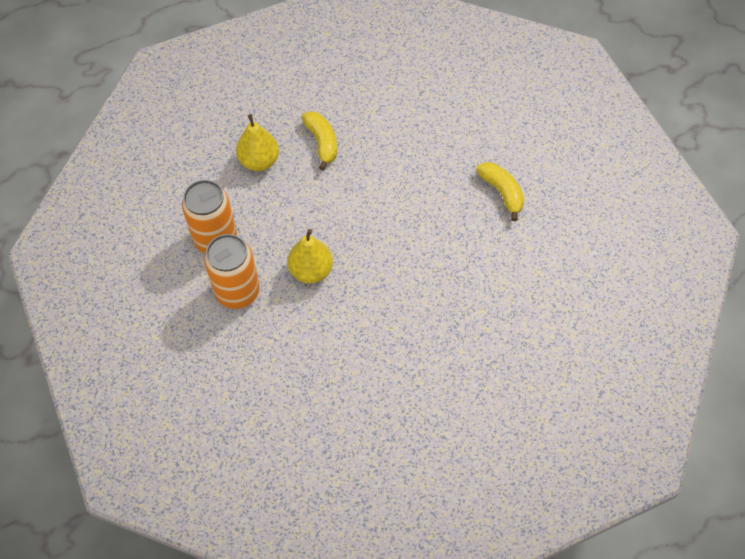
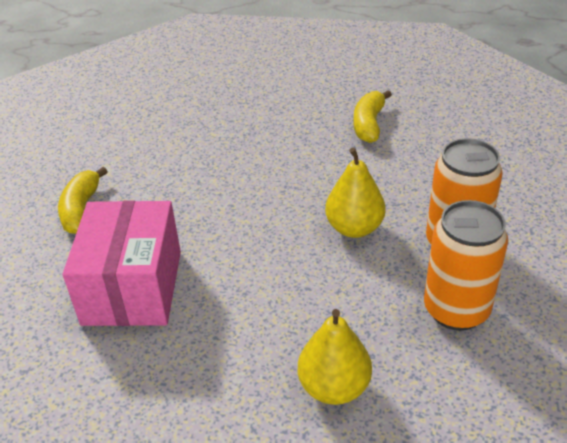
camera: 145 degrees left, 20 degrees down
(322, 142) = (224, 368): yellow banana -> yellow banana (369, 124)
(413, 159) = (133, 287): none -> pink box

